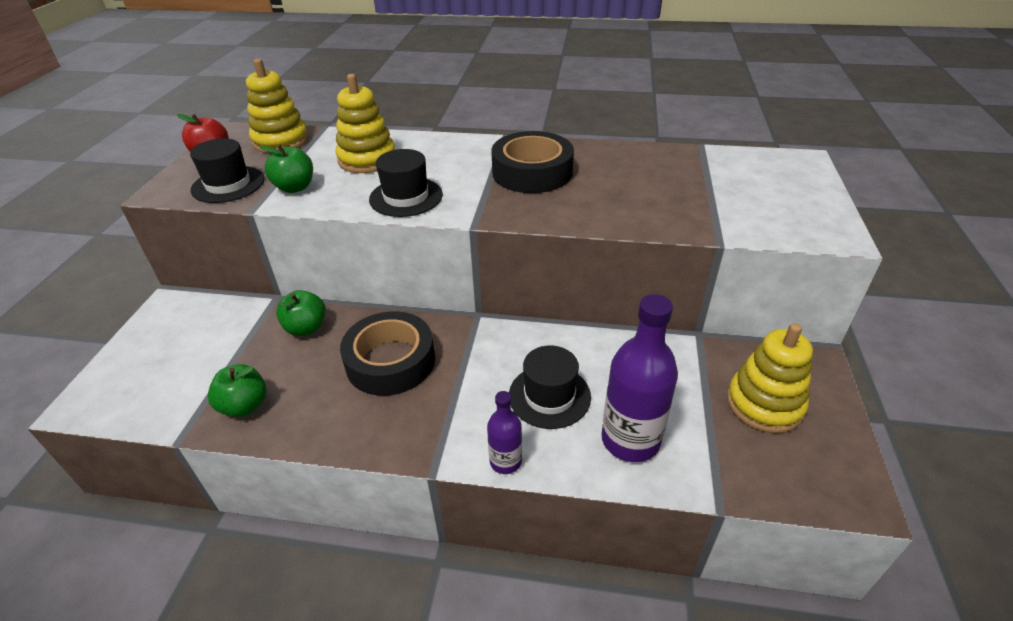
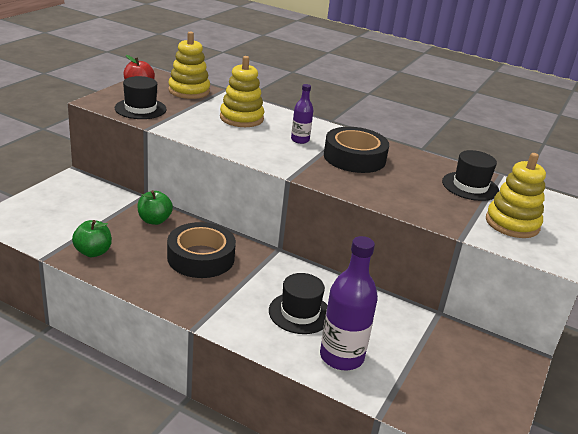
camera: 15 degrees right, 10 degrees down
(295, 187) = (183, 122): green apple -> none
(406, 197) = (254, 148): black hat -> black hat (470, 186)
(505, 461) = (246, 339): purple bottle -> purple bottle (300, 140)
(764, 404) = (458, 370): yellow stacking toy -> yellow stacking toy (512, 223)

